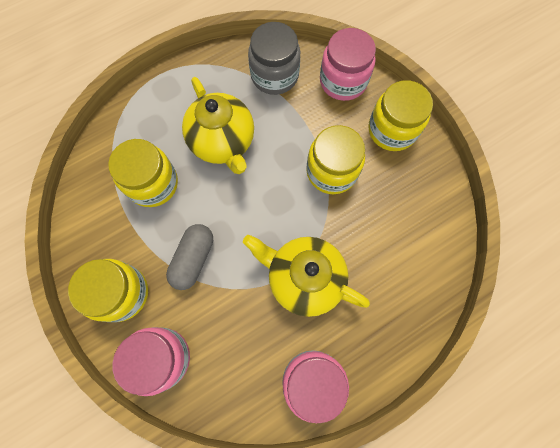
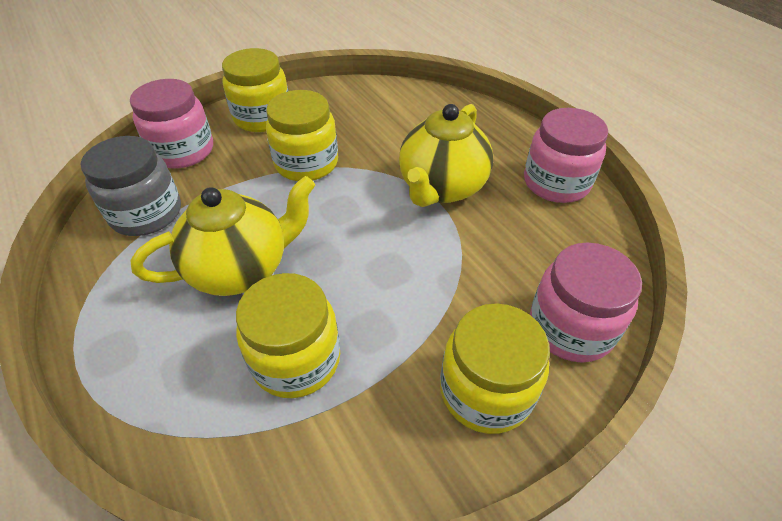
camera: 90 degrees left, 25 degrees down
(193, 259) = (423, 297): grey capsule -> none

